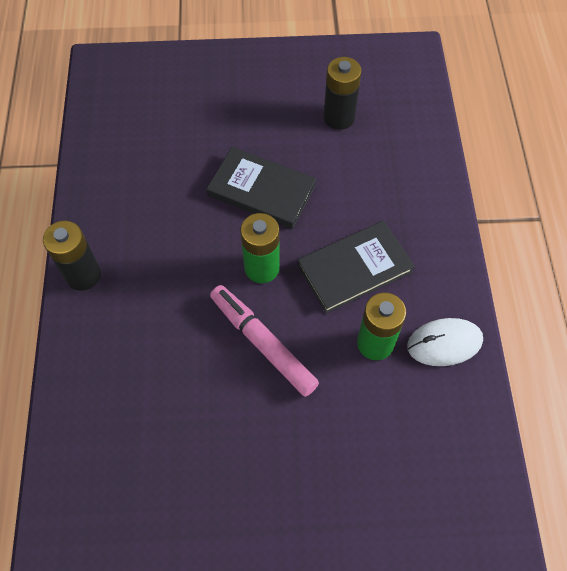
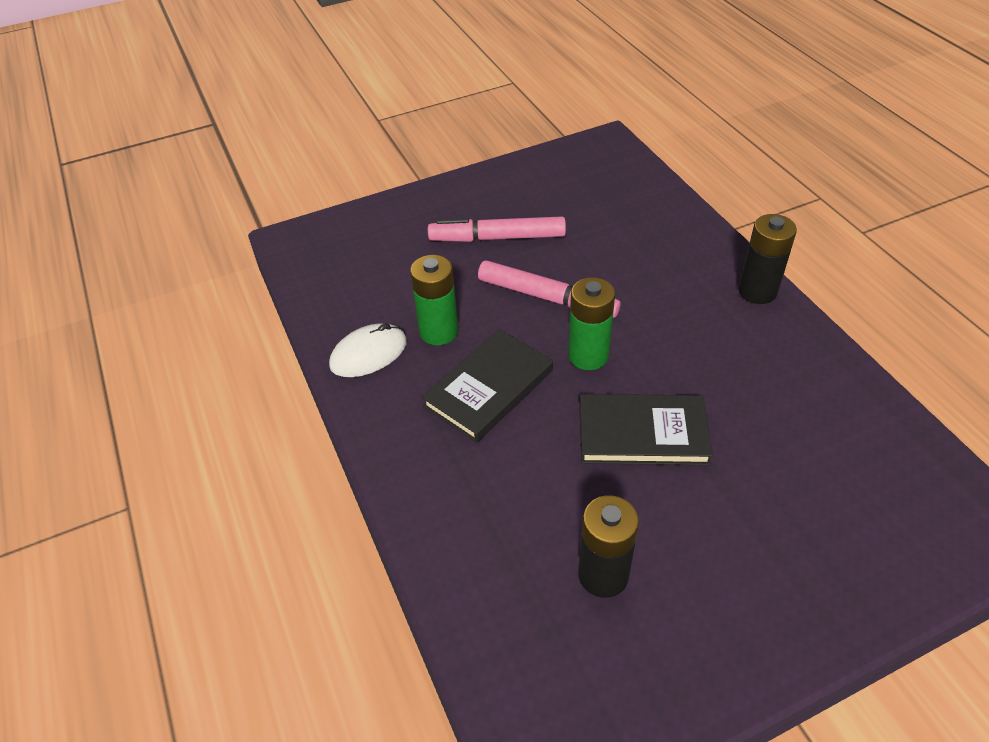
camera: 160 degrees right, 15 degrees down
(271, 447) = (497, 238): none -> pink marker

